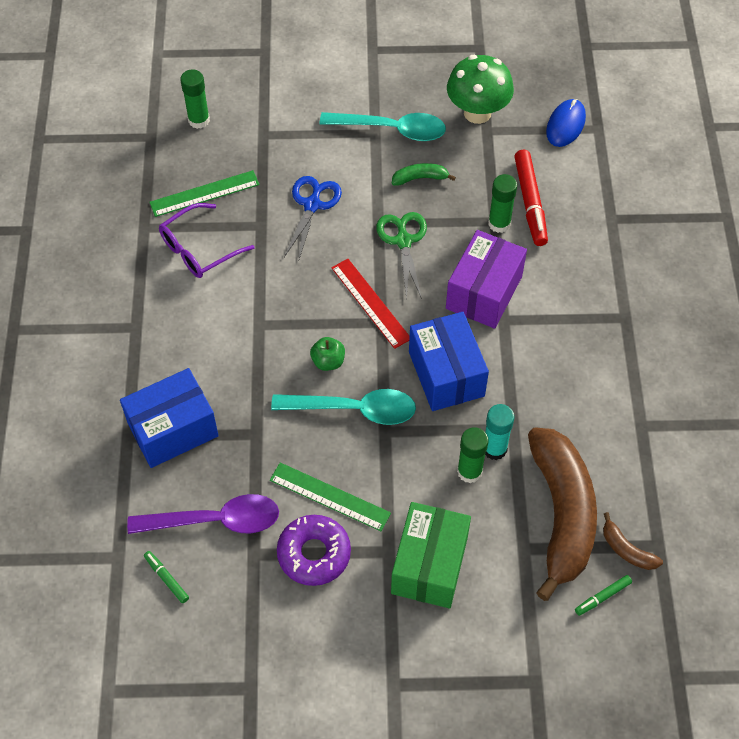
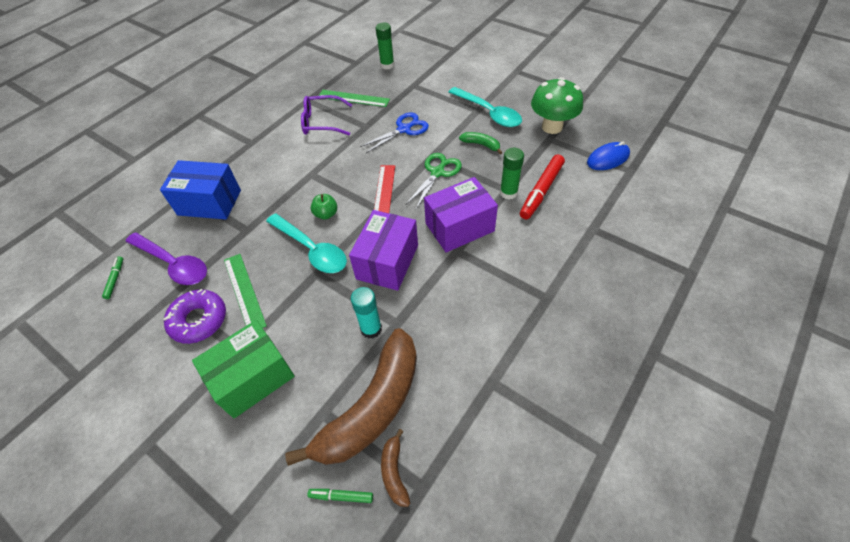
camera: 40 degrees right, 5 degrees down
(446, 374) = (387, 262): blue box -> purple box
(469, 471) = (340, 333): green glue stick -> none

